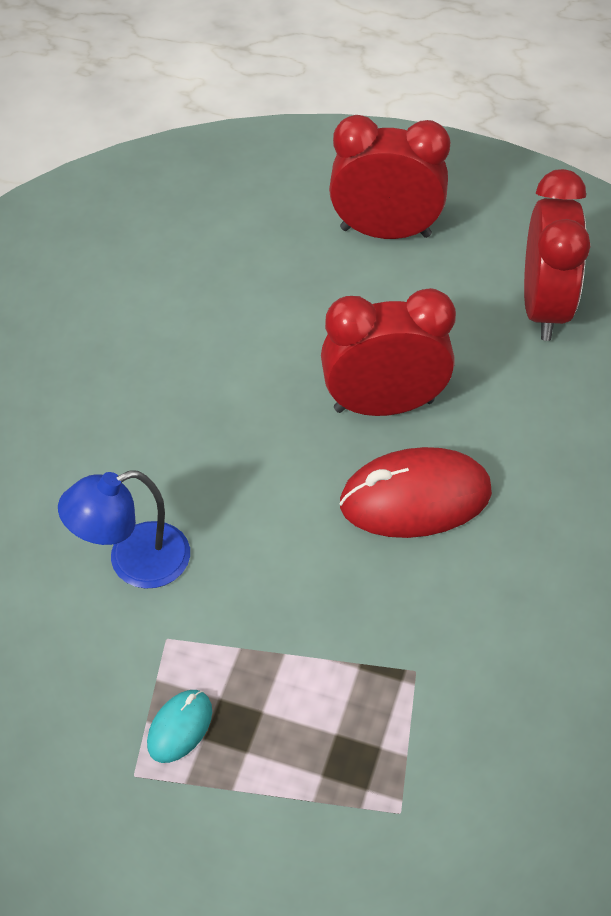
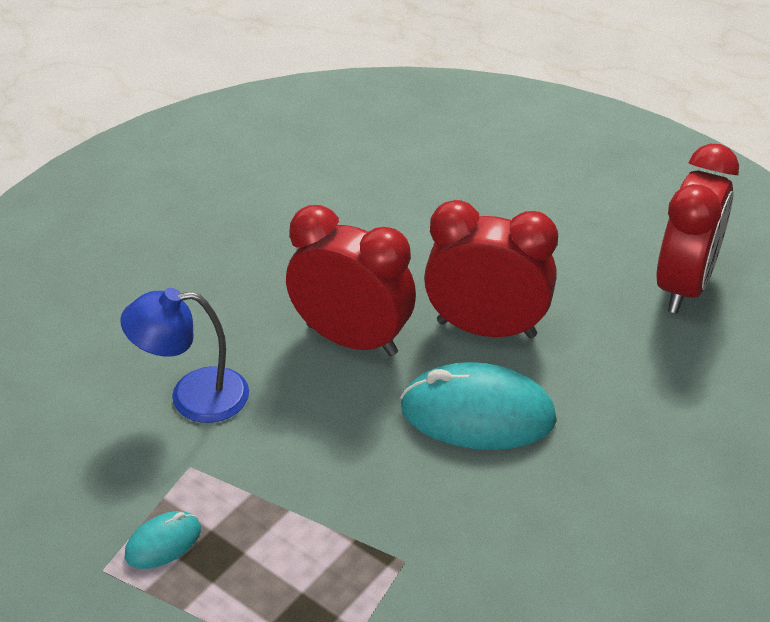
camera: 20 degrees right, 10 degrees down
(385, 232) = (559, 188): red clock -> red clock (351, 340)
(415, 498) = (477, 414): red mouse -> turquoise mouse

